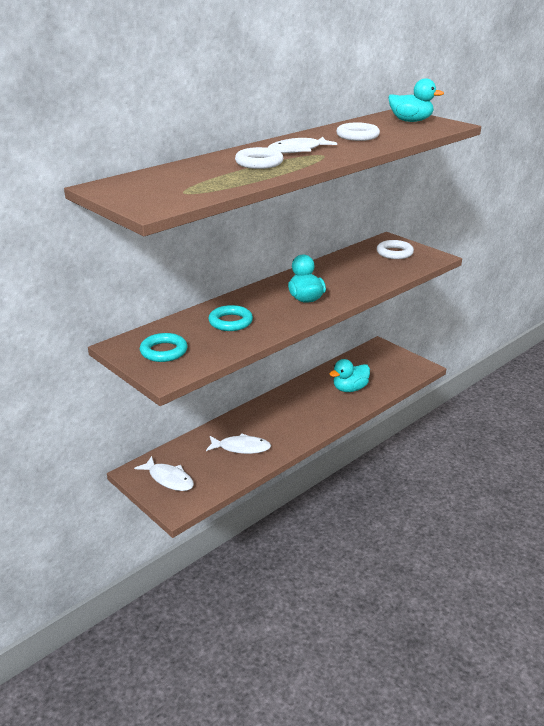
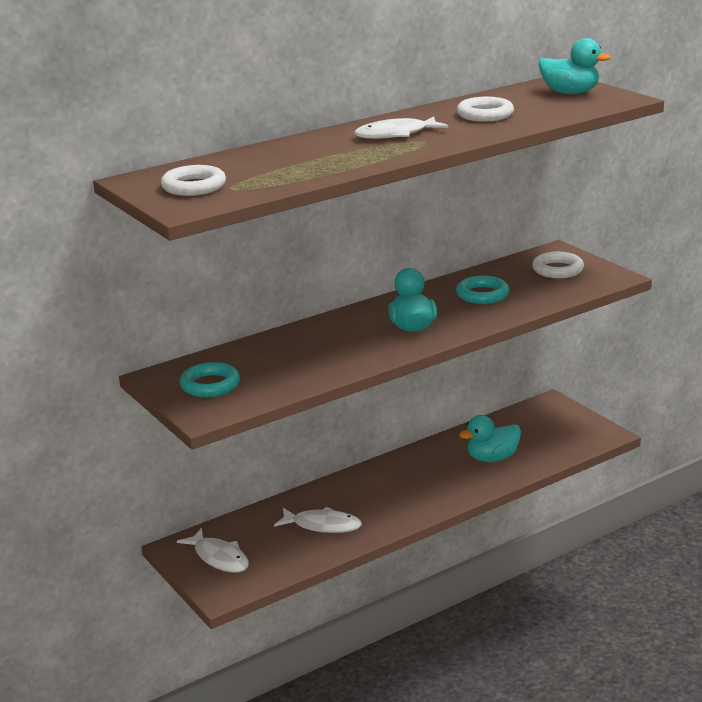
camera: 10 degrees right, 5 degrees down
(230, 322) = (304, 353): turquoise ring -> turquoise ring (482, 295)
(259, 163) = (338, 151): white ring -> white ring (194, 186)

